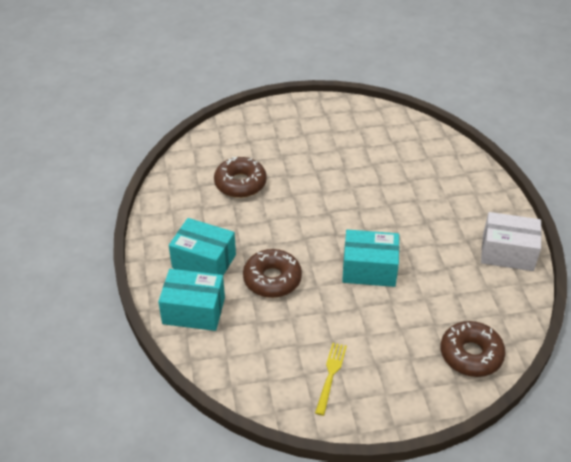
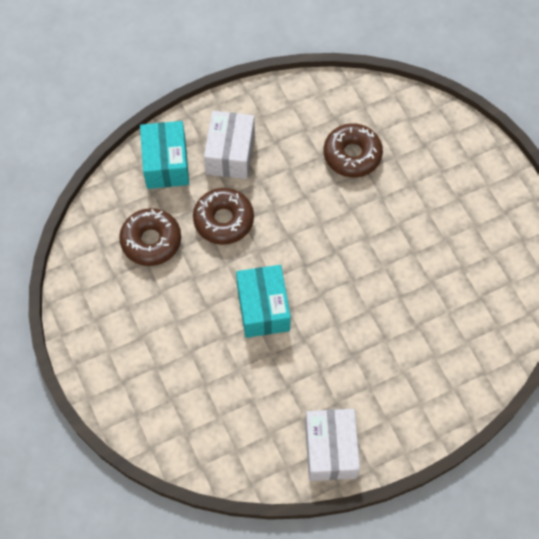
camera: 75 degrees right, 20 degrees up
(204, 261) = (230, 154): turquoise box -> white box
(330, 375) = (119, 299): yellow fork -> none
(471, 354) = (173, 424): brown donut -> brown donut (151, 241)

